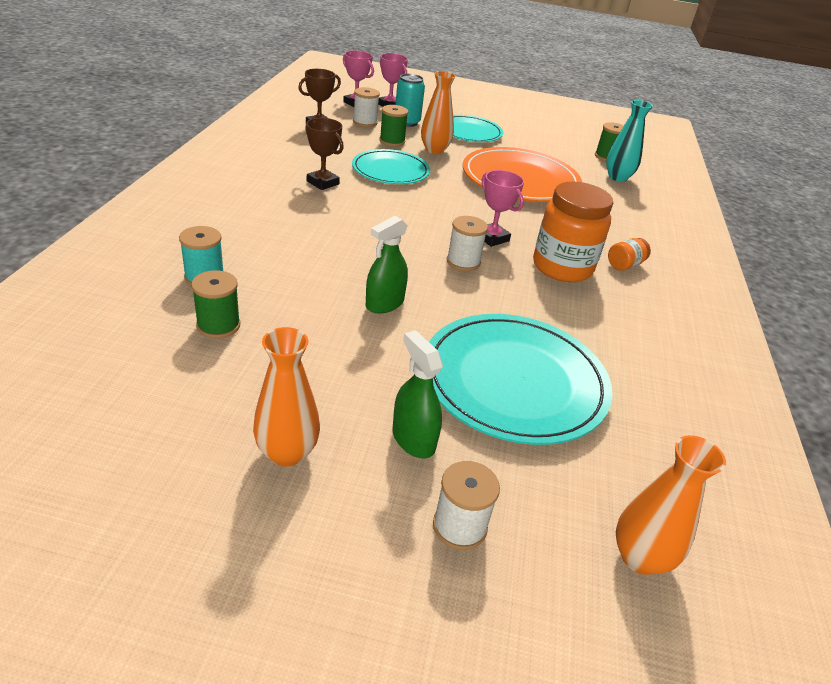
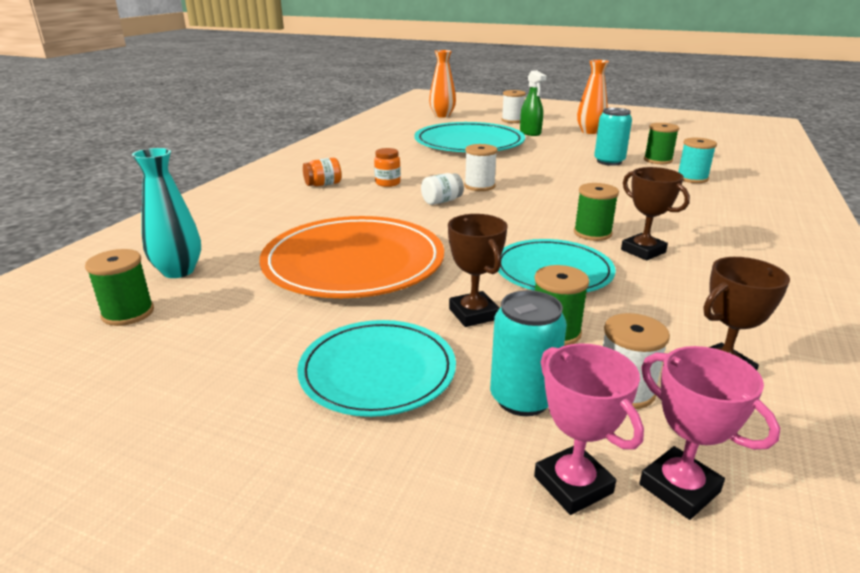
camera: 165 degrees left, 10 degrees down
(296, 320) = (609, 161): none -> turquoise can
(356, 199) = (592, 233): none -> green spool
(384, 303) = (549, 167): green spray bottle -> none
(434, 150) = (473, 314): orange vase -> brown trophy
(492, 238) = (441, 201): pink trophy -> white jar
(562, 267) = (387, 183): orange jar -> orange jar, size x0.45

